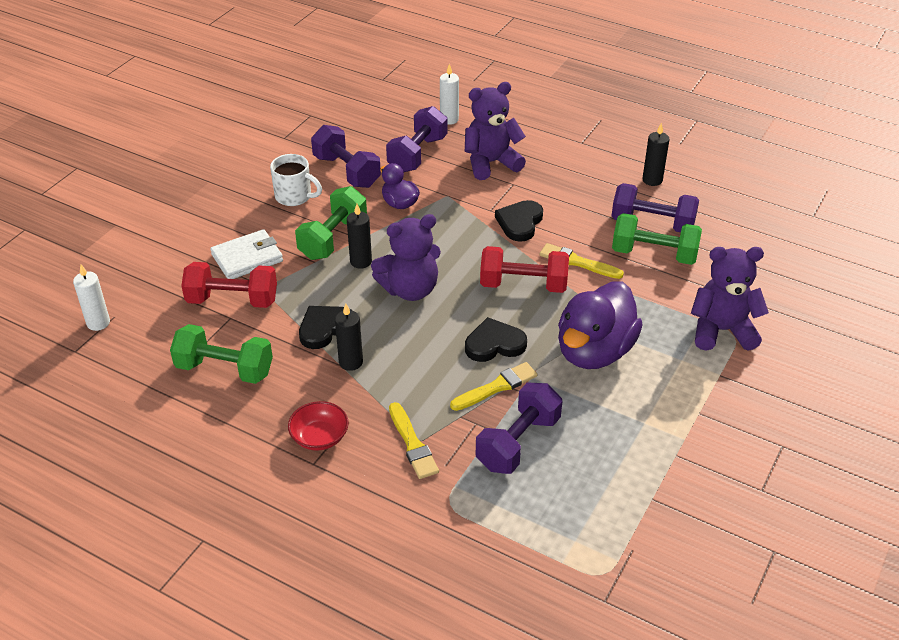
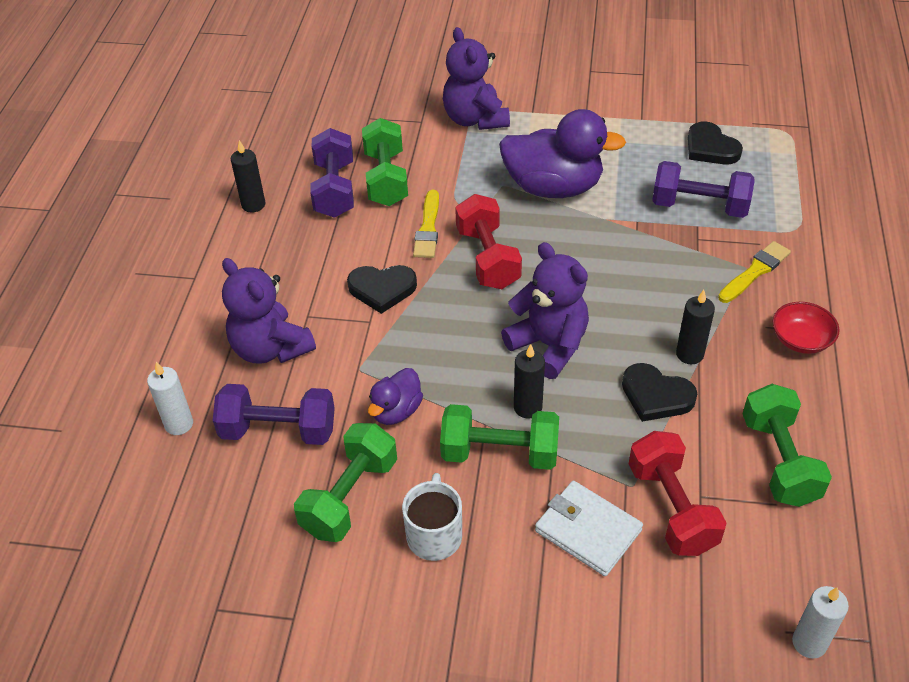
camera: 110 degrees left, 5 degrees up
(346, 171) = (350, 497): purple dumbbell -> green dumbbell
(494, 344) = (588, 255): black heart -> black heart (710, 148)
(496, 387) = (644, 237): yellow brush -> none

